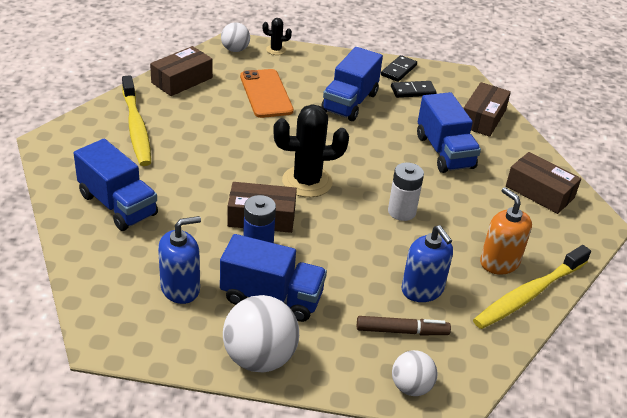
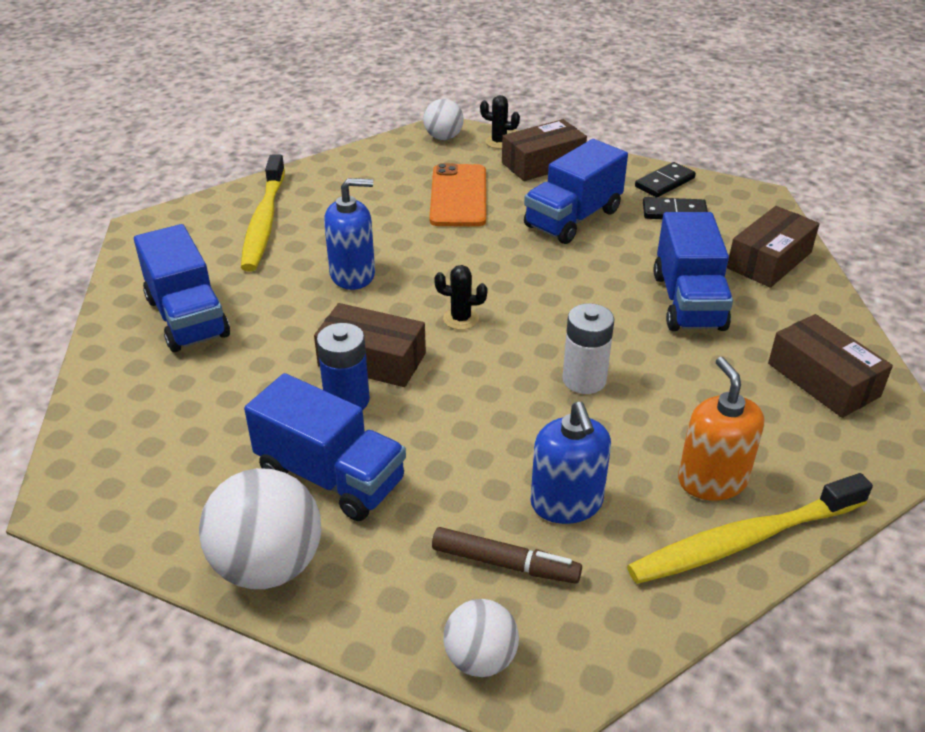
camera: 20 degrees right, 0 degrees up
(180, 288) = (209, 442): blue soap dispenser -> blue soap dispenser (353, 275)
(182, 80) = (354, 169): brown box -> brown box (543, 163)
(307, 182) = (461, 319): black cactus -> black cactus, size x0.48

